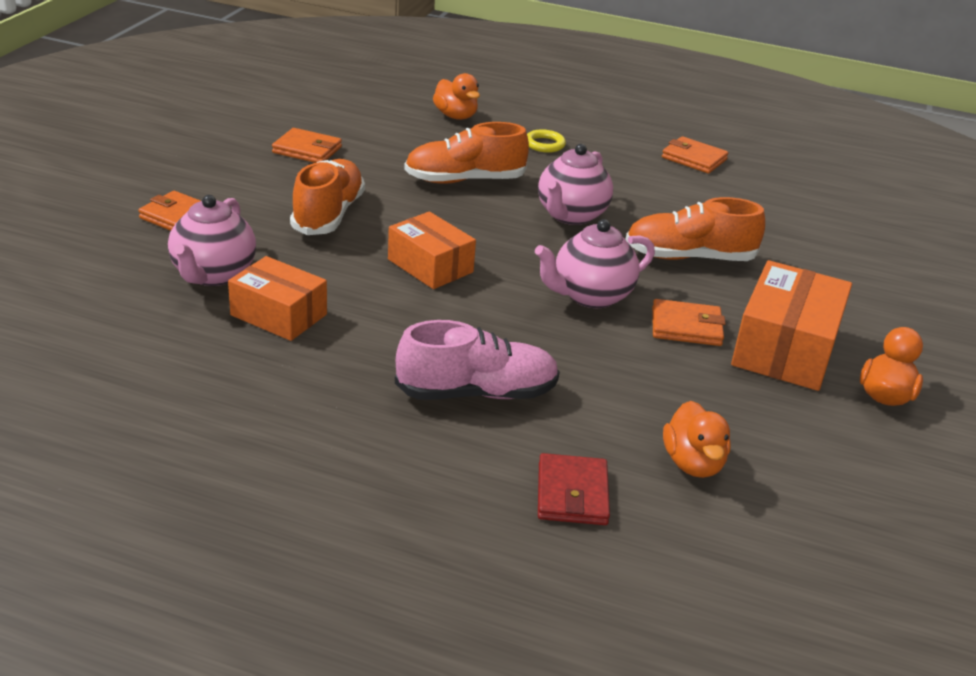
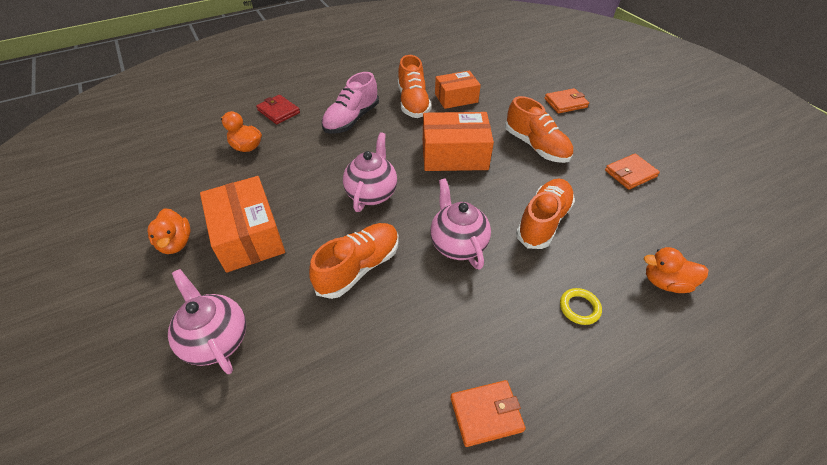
camera: 135 degrees right, 15 degrees up
(213, 275) = (503, 94): pink teapot -> pink teapot (216, 339)
(347, 352) = (413, 103): none -> orange shoe
(430, 266) = (454, 155): orange box -> orange box, size x1.50
(686, 327) = (309, 210): orange wallet -> none

